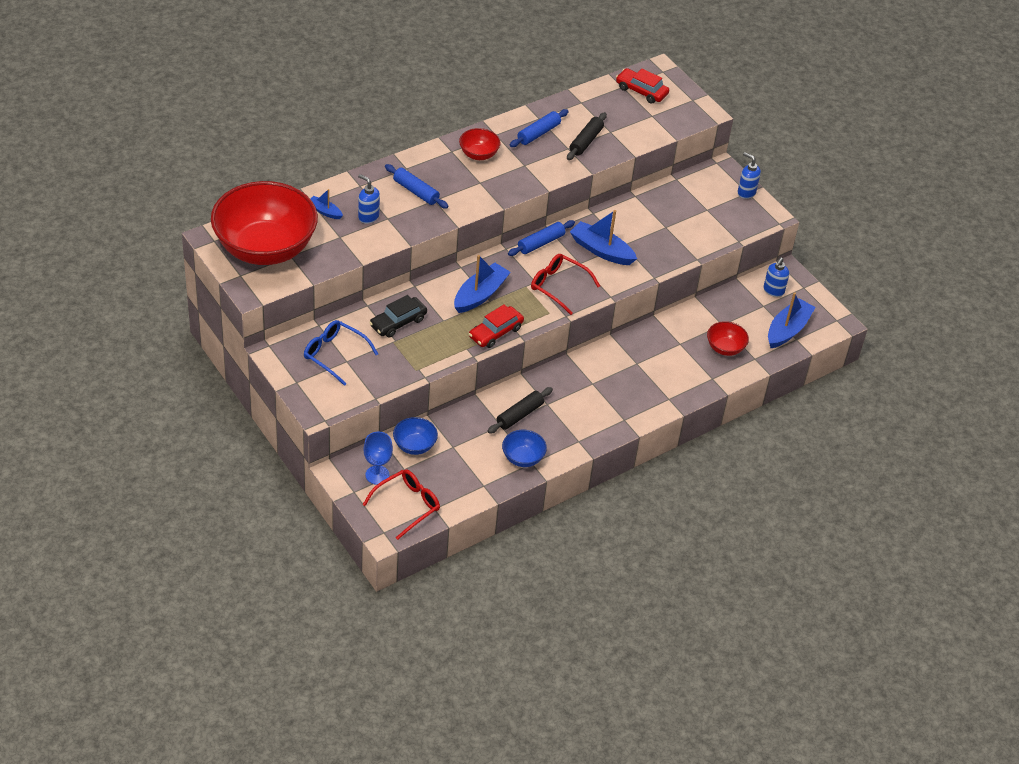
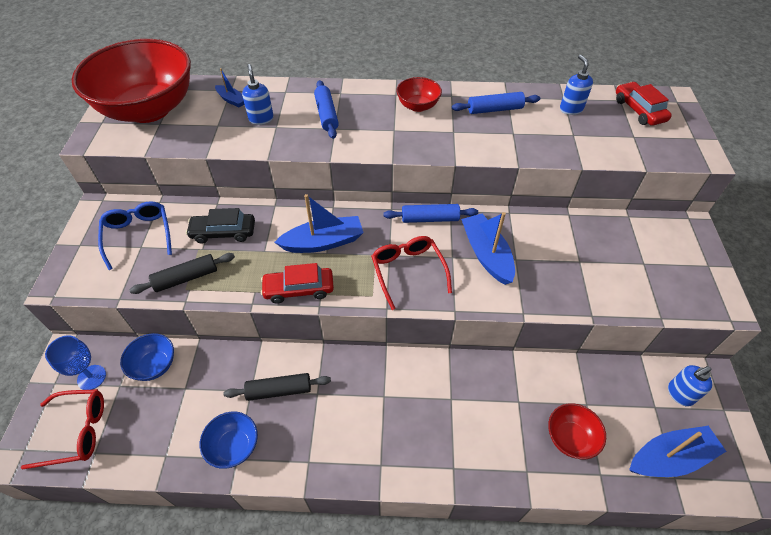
camera: 40 degrees right, 5 degrees up
(325, 211) = (232, 100): blue boat -> blue boat turned 150 degrees clockwise
(586, 141) = (538, 134): black rolling pin -> black rolling pin (186, 278)
(746, 192) = (706, 265): blue soap dispenser -> blue soap dispenser (571, 109)

